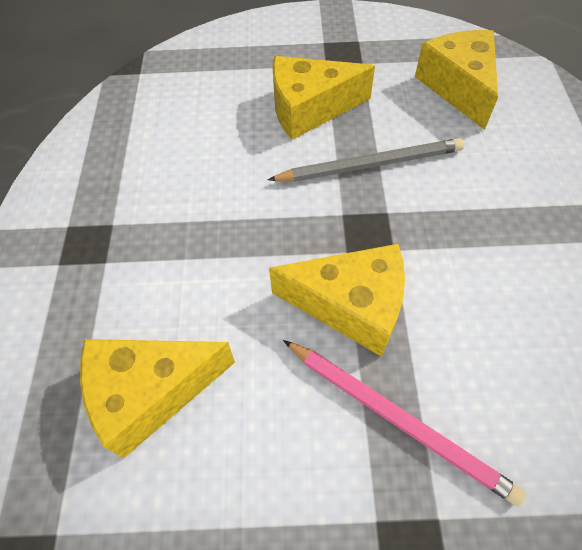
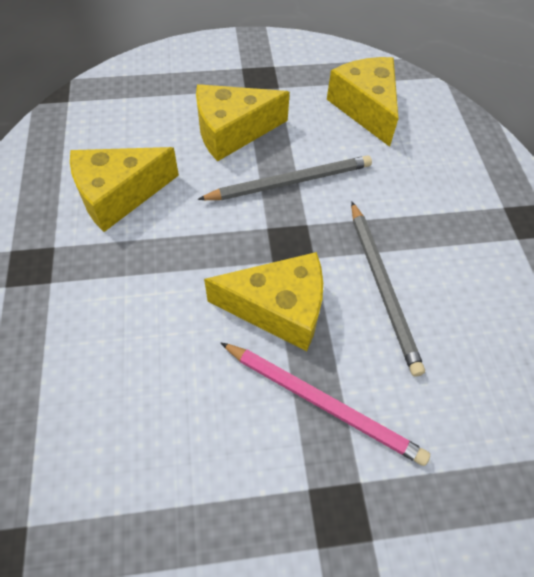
camera: 10 degrees left, 0 degrees up
(150, 393) = (103, 397): yellow cheese -> yellow cheese (119, 195)
(472, 287) = (382, 287): none -> grey pencil

